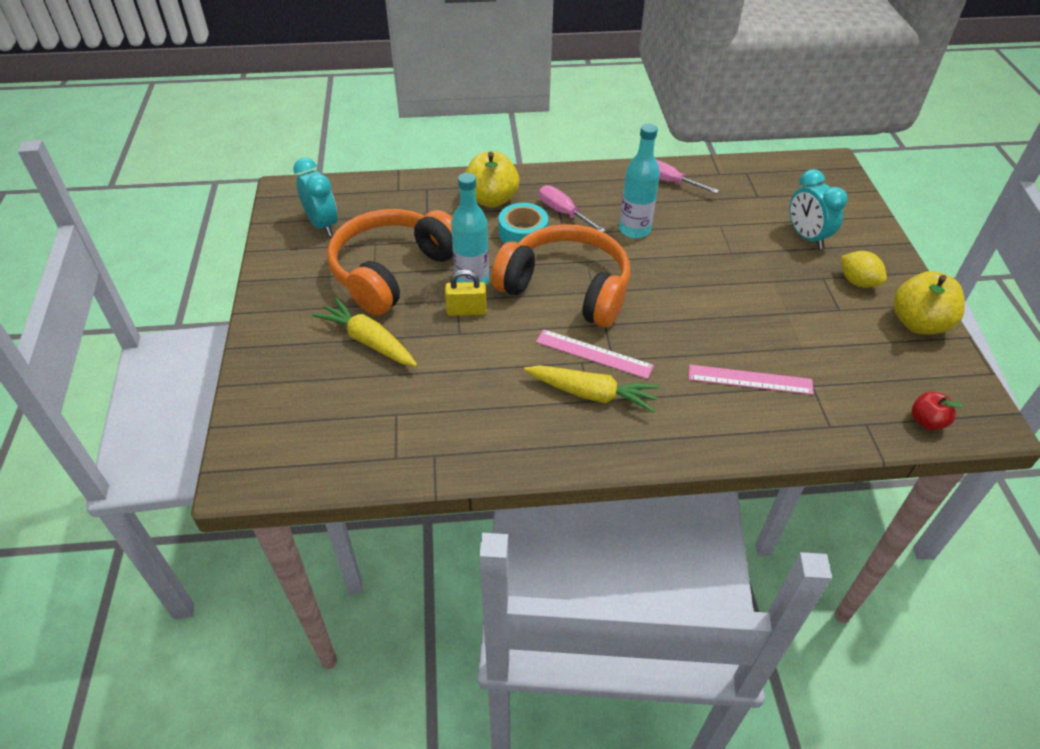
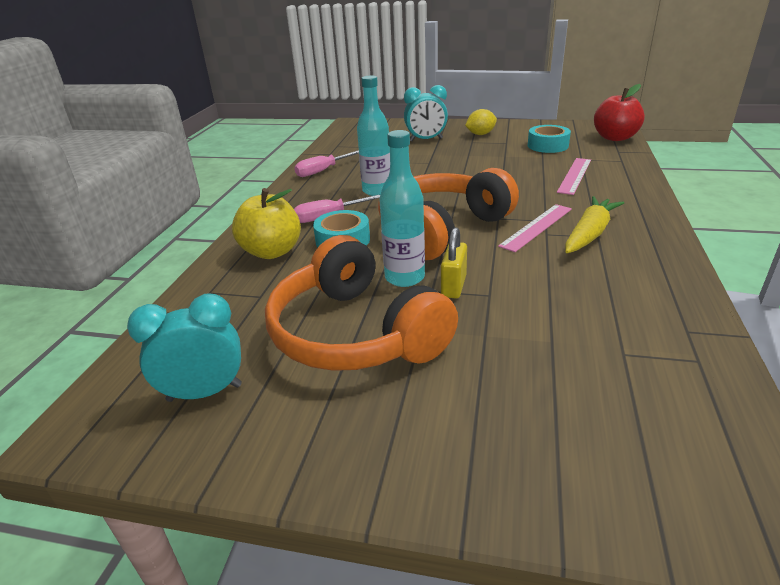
camera: 70 degrees left, 15 degrees down
(369, 341) = (486, 365): yellow carrot -> none
(848, 350) = (547, 145): none -> turquoise tape
(918, 323) = (526, 127): yellow apple -> none
(926, 421) = (615, 138): red apple -> red apple, size x1.81

